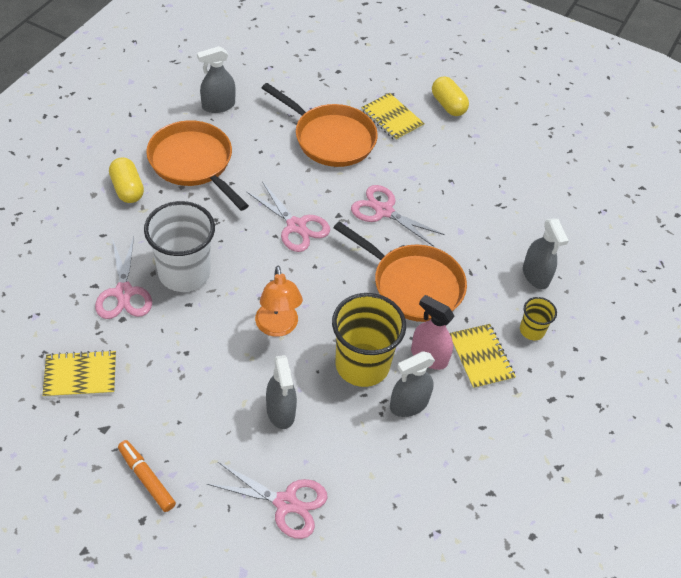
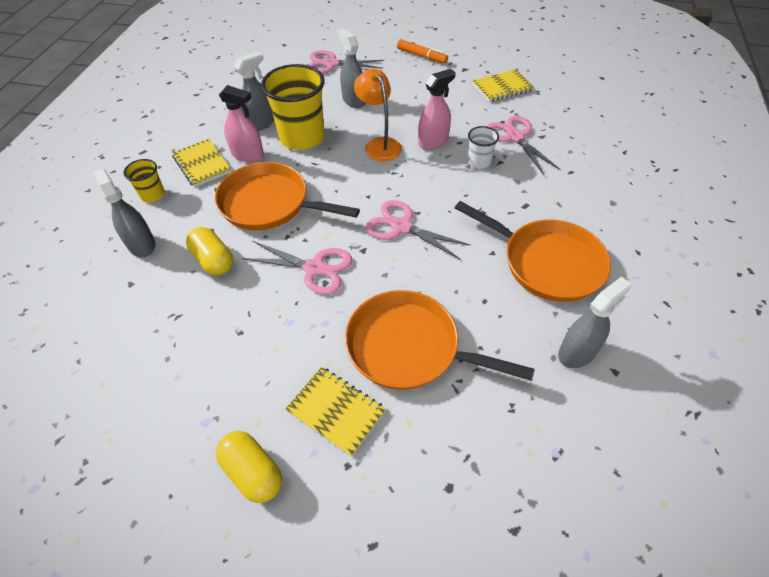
camera: 170 degrees right, 0 degrees up
(127, 189) = (587, 216): yellow capsule -> yellow capsule (213, 260)
(184, 273) = (479, 162): white cup -> white cup, size x0.49
(216, 313) = (433, 141): none -> pink spray bottle

